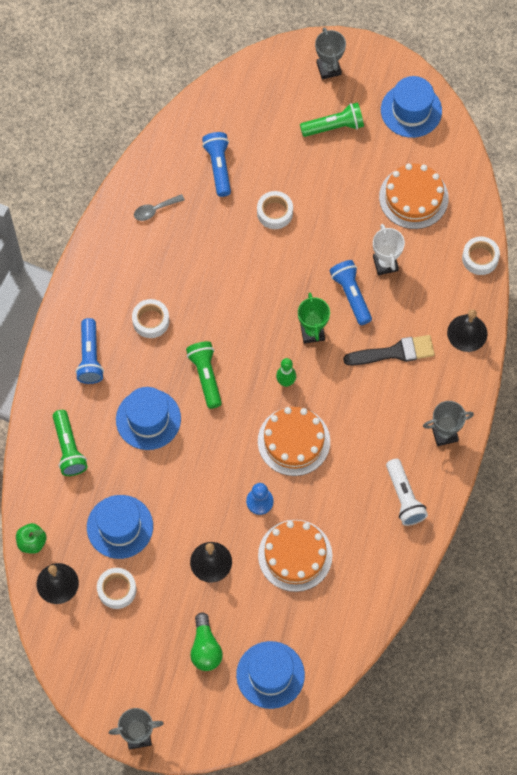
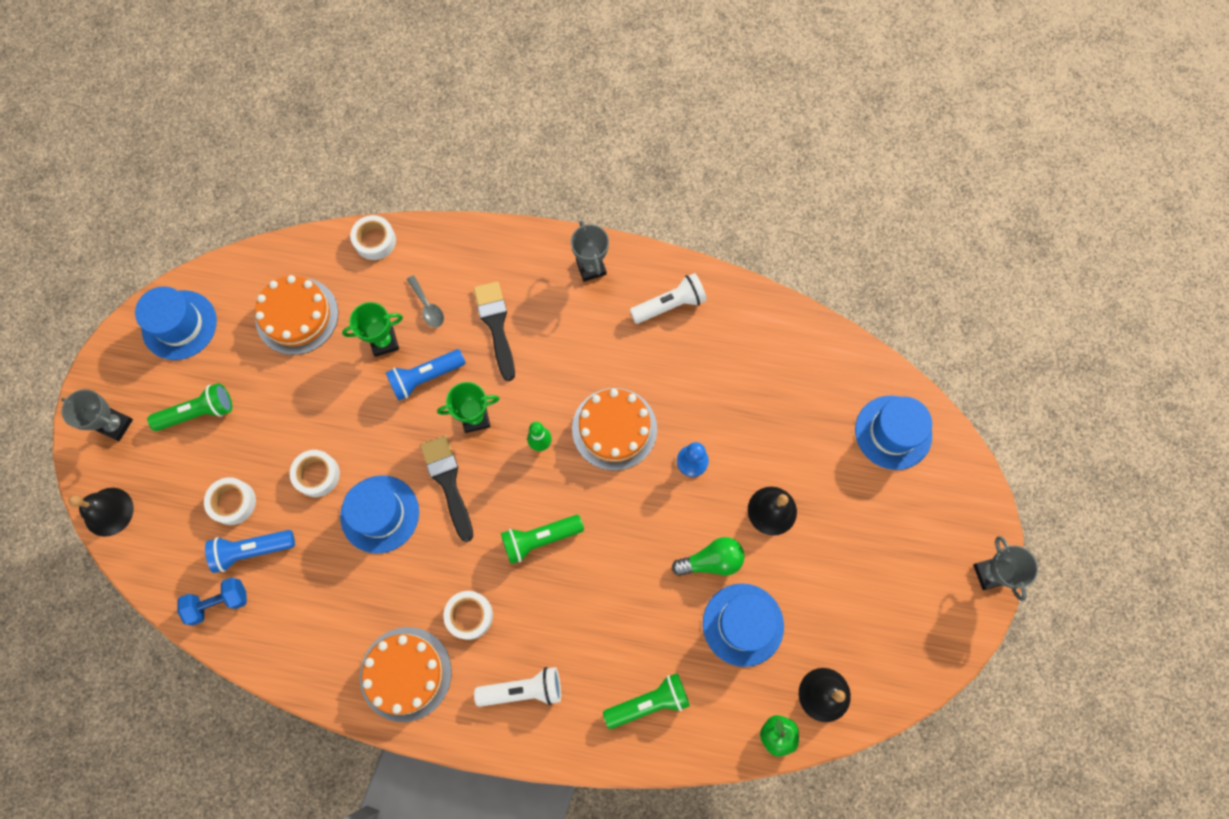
camera: 95 degrees left, 5 degrees up
(90, 357) = (523, 689): blue flashlight -> white flashlight
(117, 590) = (821, 619): white tape -> white tape (233, 502)
(148, 419) = (601, 604): blue hat -> blue hat (380, 514)
(155, 210) = (313, 627): grey spoon -> grey spoon (427, 307)
(181, 145) = (219, 602): none -> blue dumbbell
(205, 648) = (875, 507): green light bulb -> green light bulb (711, 561)
(259, 309) = (448, 483): none -> black brush
(295, 555) = (751, 416): orange cake -> orange cake (405, 674)
(328, 68) = (115, 425): grey trophy -> grey trophy turned 45 degrees clockwise
(334, 127) = (198, 412): green flashlight -> green flashlight turned 90 degrees clockwise
(385, 264) = (384, 342): white trophy -> green trophy
(467, 333) = (468, 250): black bell -> black bell (108, 511)

